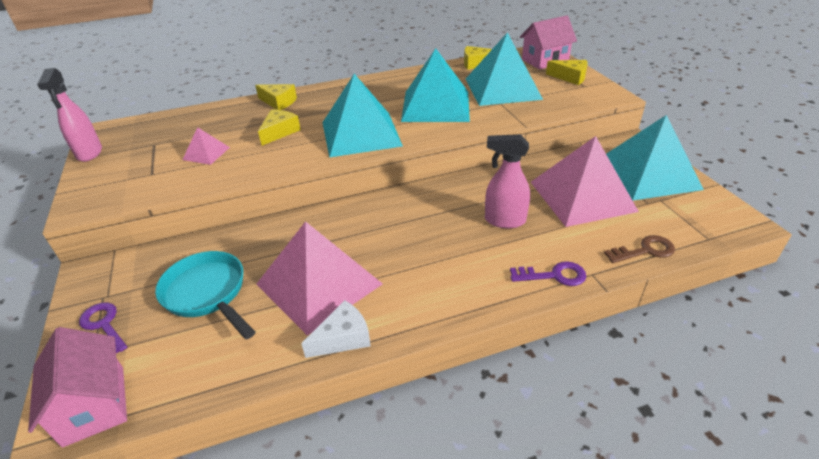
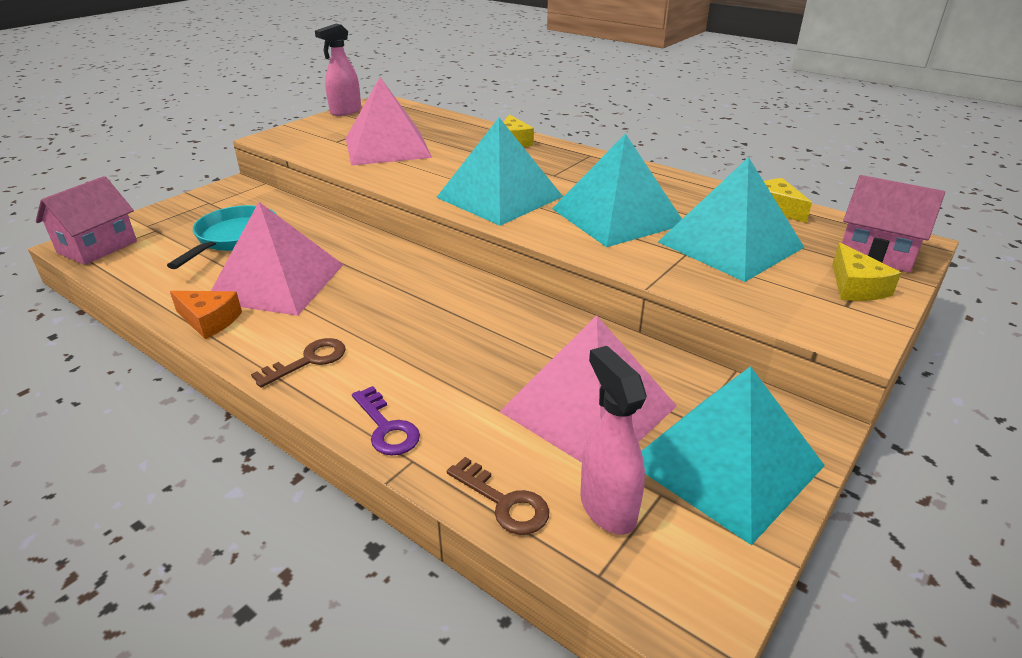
camera: 55 degrees right, 5 degrees down
(104, 326) = (177, 216): purple key -> none
(206, 153) = (387, 147): pink pyramid -> pink pyramid, size x2.21
(279, 132) = (457, 161): yellow cheese -> none
(343, 338) = (209, 321): white cheese -> orange cheese
(451, 292) = (308, 361): none -> brown key
(504, 220) = (469, 358): pink spray bottle -> pink spray bottle (607, 507)

